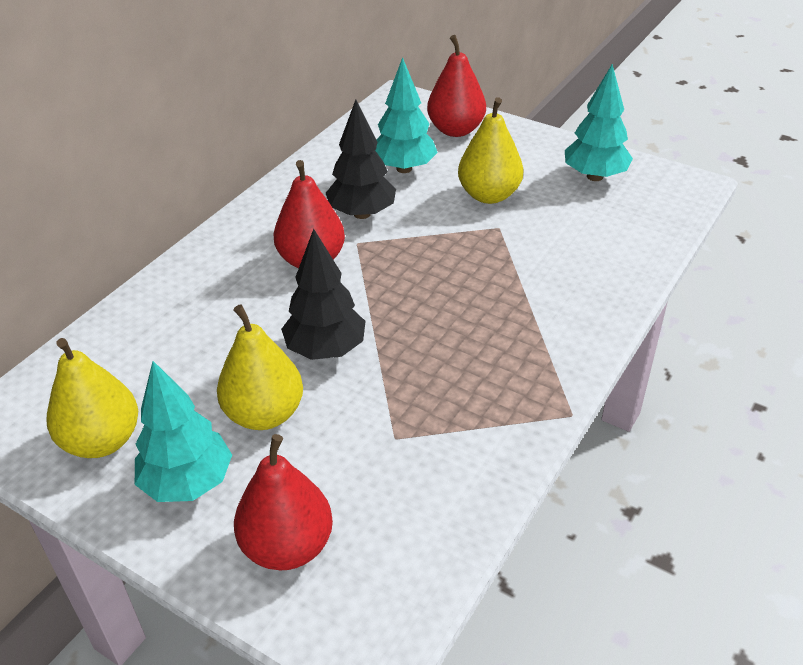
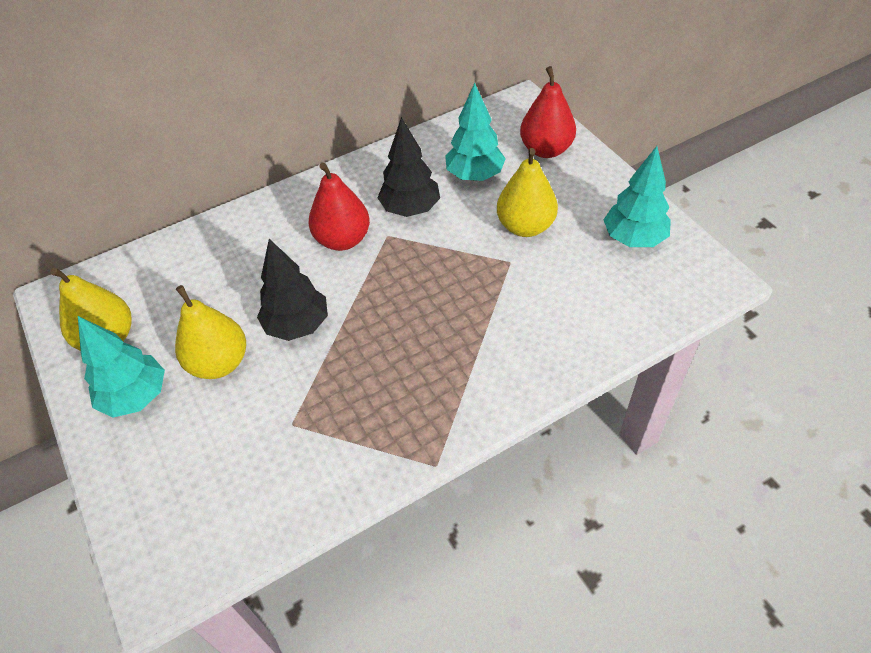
camera: 30 degrees right, 10 degrees up
(287, 546) = (161, 478): red pear -> none

